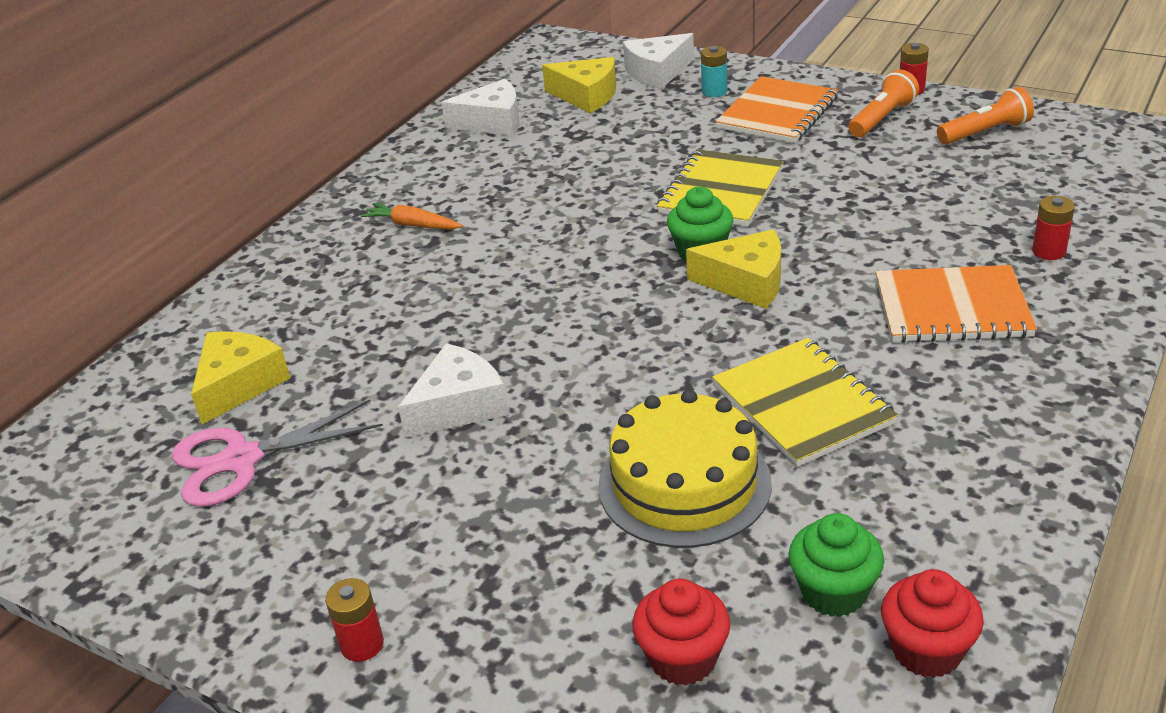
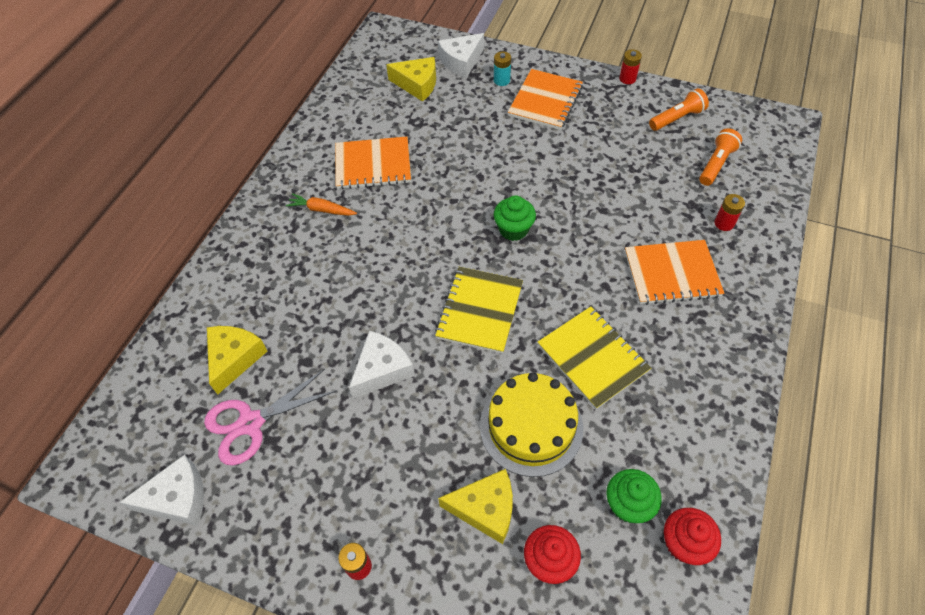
camera: 10 degrees left, 20 degrees up
(492, 122) = (358, 111): white cheese -> white cheese (178, 498)
(500, 178) = (373, 165): none -> orange notebook
(721, 191) = (519, 174): yellow notebook -> yellow notebook (480, 311)
(746, 282) = (545, 255): yellow cheese -> yellow cheese (485, 509)
(882, 119) = (612, 106): orange flashlight -> orange flashlight (716, 164)

